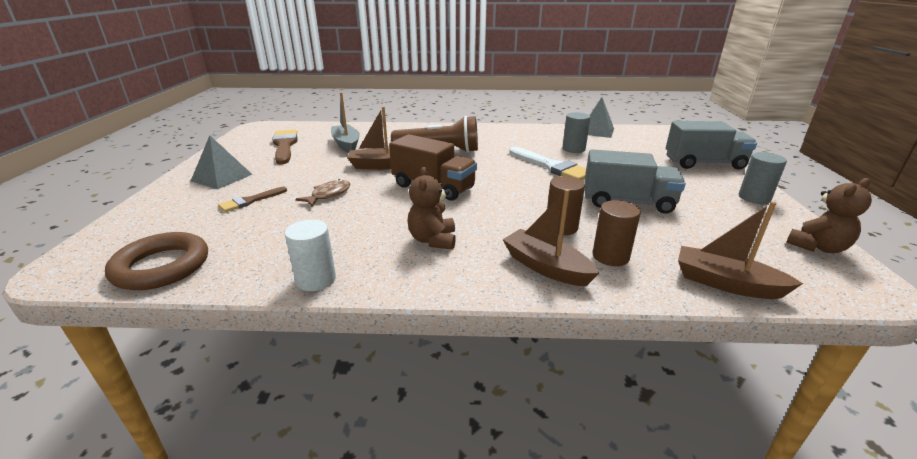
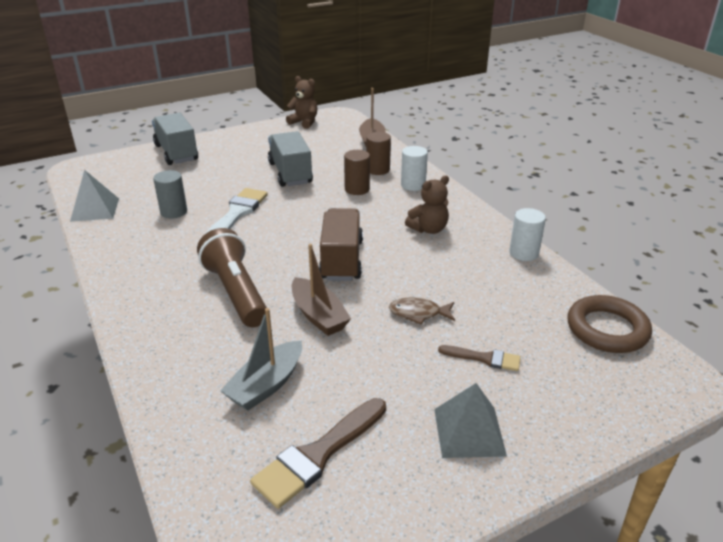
camera: 120 degrees left, 5 degrees up
(546, 267) = (413, 185): brown boat -> white cylinder
(754, 198) = (242, 136): grey cylinder -> none

